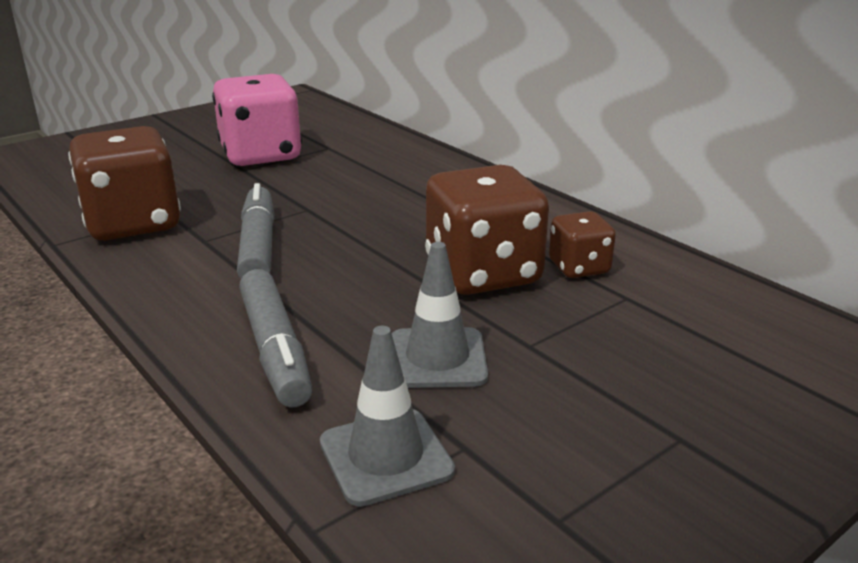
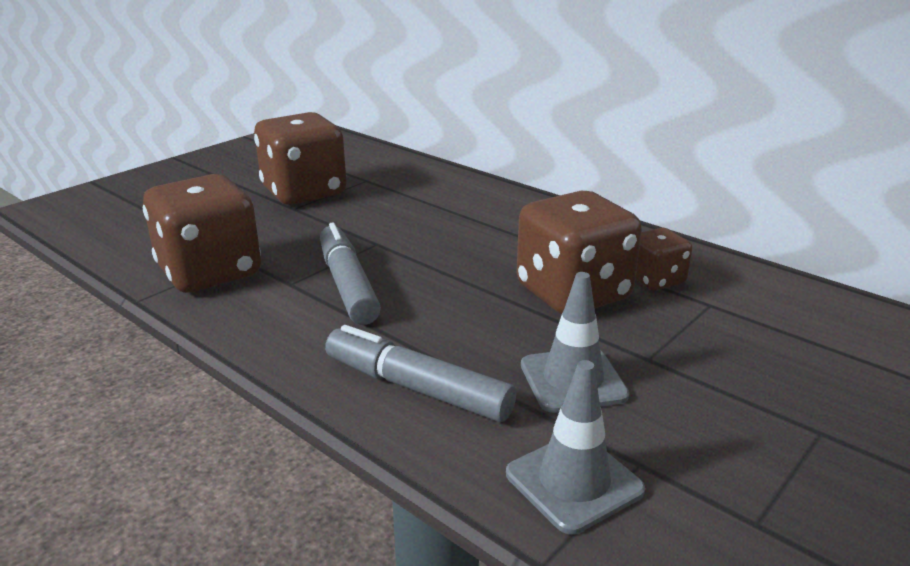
camera: 10 degrees left, 0 degrees up
(261, 155) = (304, 192): pink dice -> brown dice
(275, 350) = (417, 388): grey marker -> grey marker turned 150 degrees clockwise

